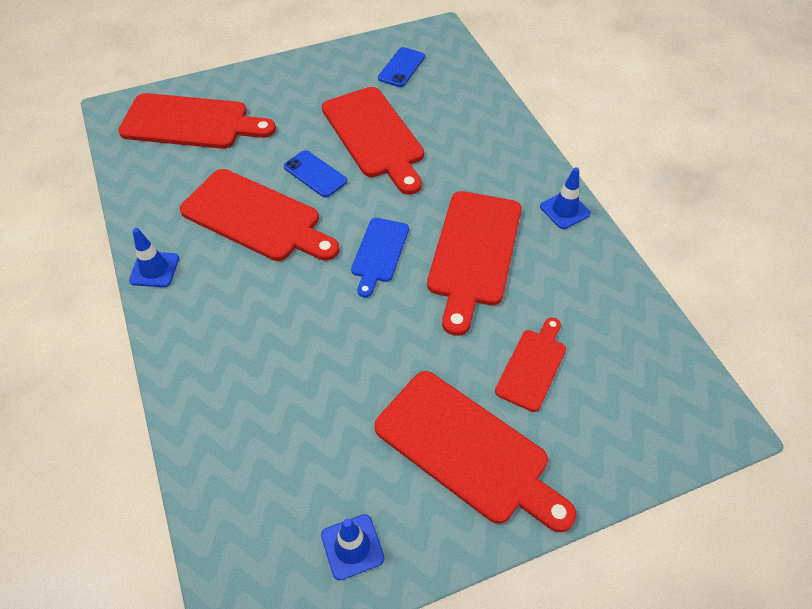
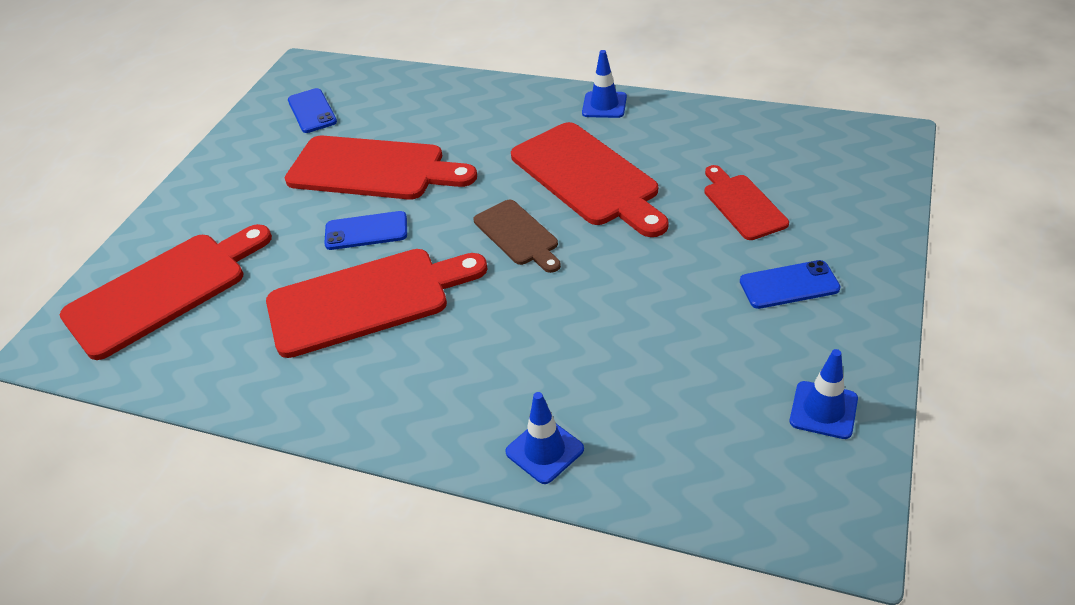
camera: 45 degrees left, 10 degrees down
(154, 269) = (335, 414): blue traffic cone -> blue traffic cone (544, 450)
(379, 253) = (518, 235): blue cutting board -> brown cutting board
(467, 450) = (789, 285): red cutting board -> blue phone

